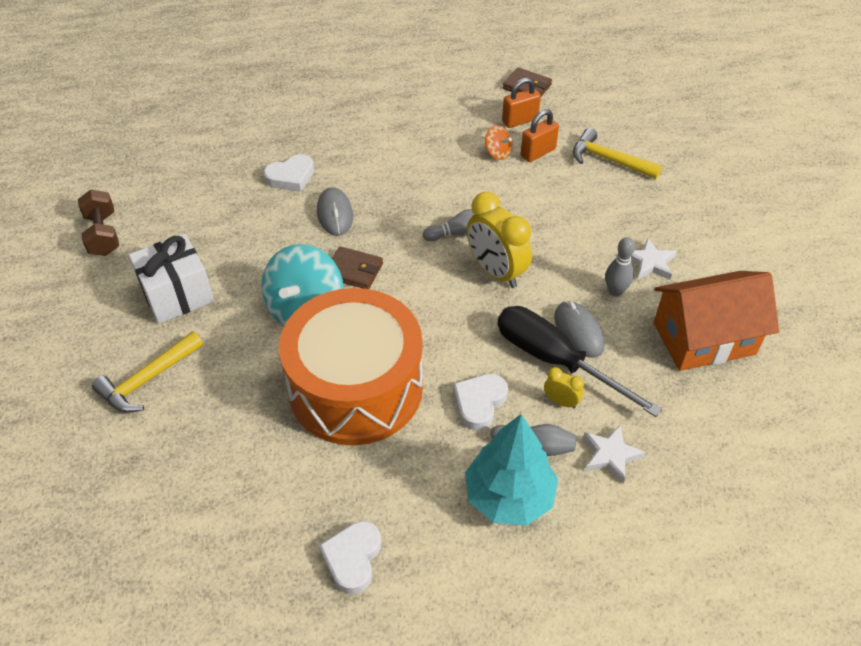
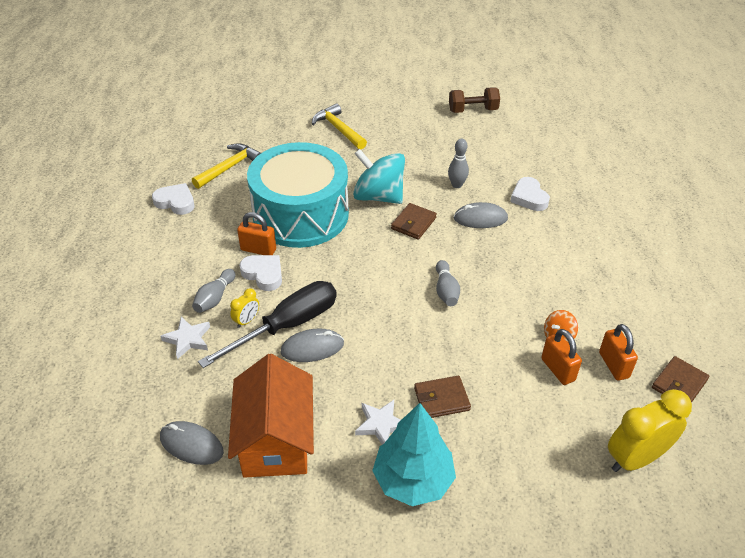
camera: 100 degrees right, 5 degrees down
(177, 295) = (408, 140): white gift -> none
(356, 387) = (300, 214): orange drum -> turquoise drum
(436, 420) = (258, 250): none -> orange padlock
(496, 272) = (394, 306): yellow clock -> yellow clock (635, 458)
(509, 496) = (182, 276): turquoise tree -> turquoise tree (413, 480)
(603, 224) = (441, 399): none -> brown wallet
(609, 160) = (544, 431): yellow hammer -> yellow hammer (229, 167)
(615, 291) = (351, 386): grey bowling pin -> grey bowling pin (456, 185)
(744, 407) = (191, 445): none -> grey mouse

